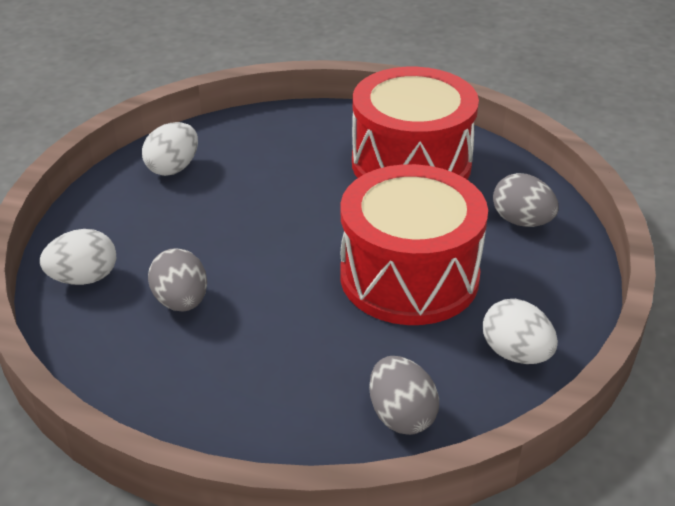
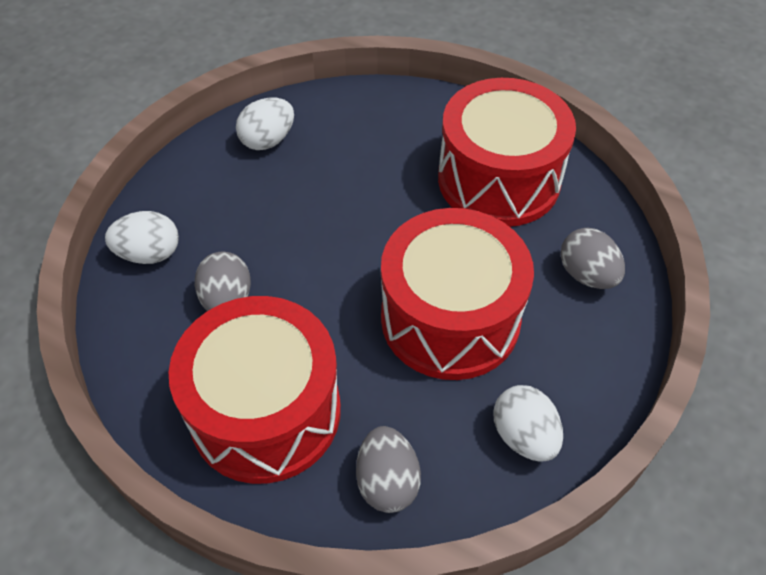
camera: 15 degrees right, 15 degrees up
(256, 384) = (265, 411): none -> red drum

